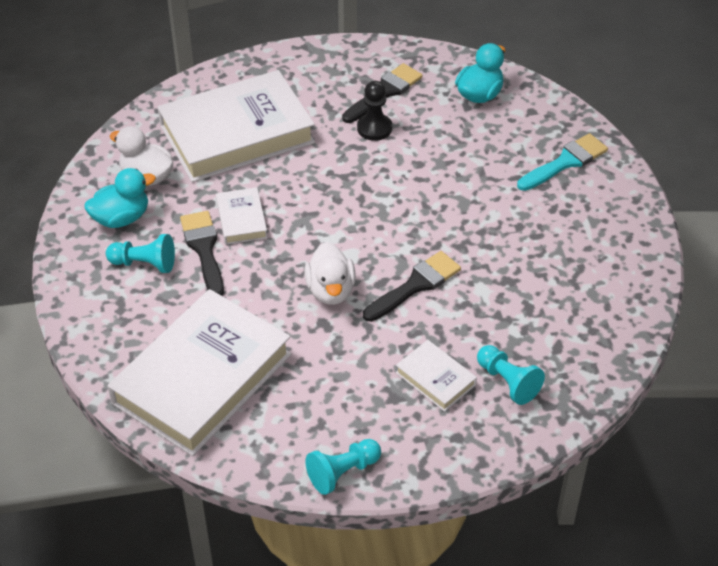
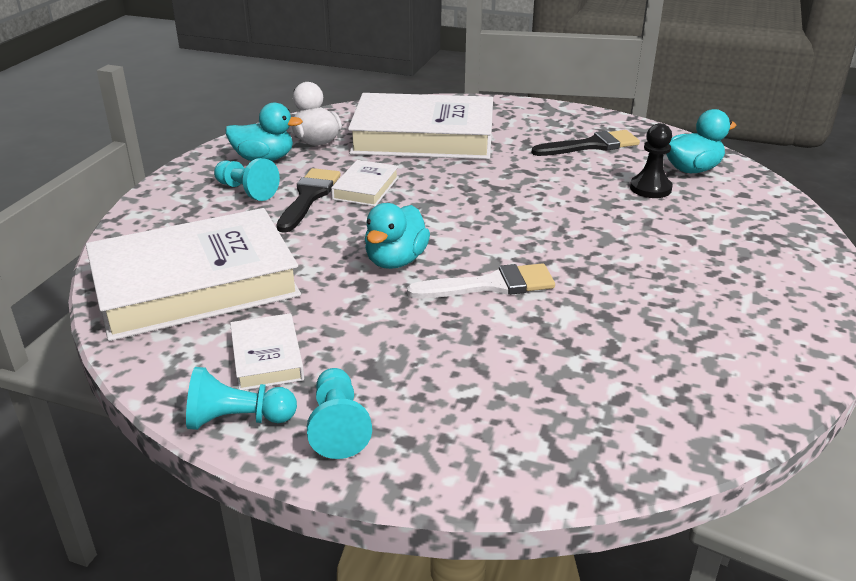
camera: 30 degrees right, 15 degrees down
(330, 290) = (396, 261): white duck -> turquoise duck
(374, 128) = (558, 164): black pawn -> black pawn (650, 188)
(415, 285) = (491, 285): black brush -> white brush
(435, 379) = (435, 373): white book -> white book (267, 357)
(508, 382) = (523, 409): turquoise pawn -> turquoise pawn (338, 426)
(565, 162) = (757, 240): turquoise brush -> none

